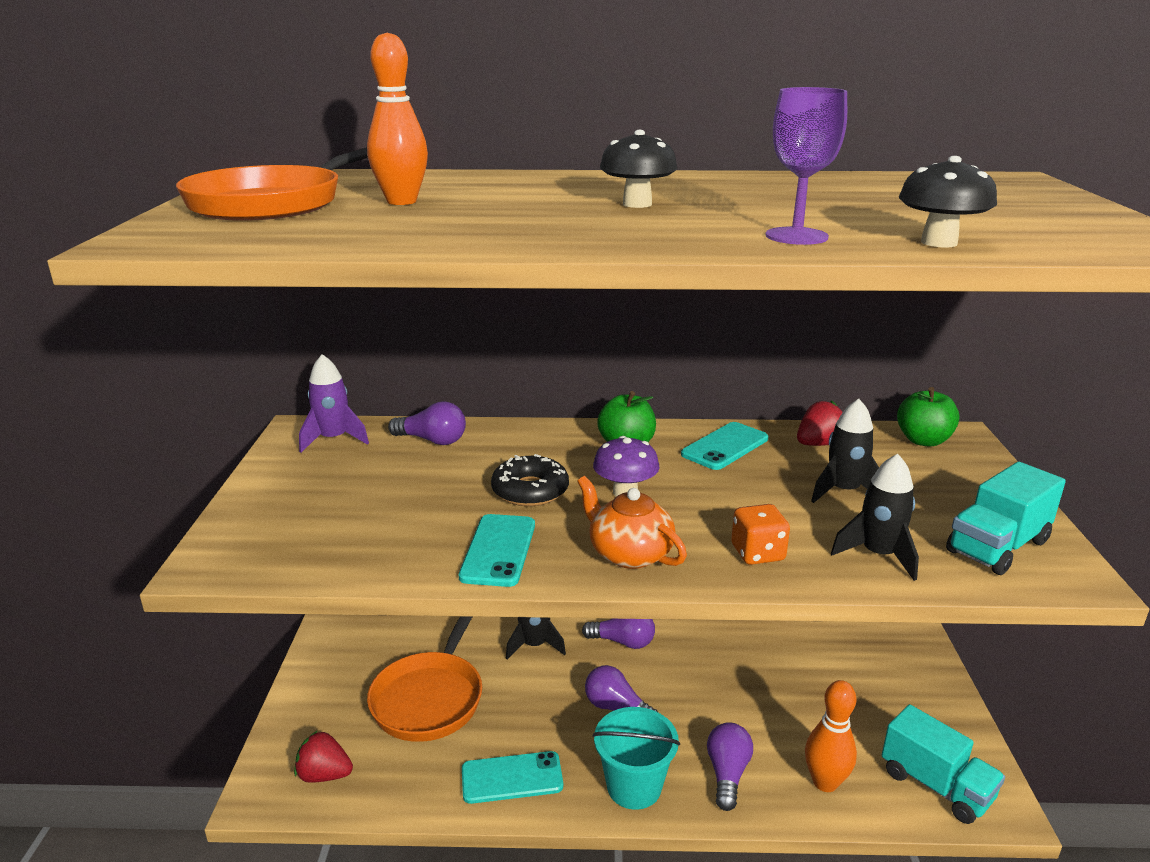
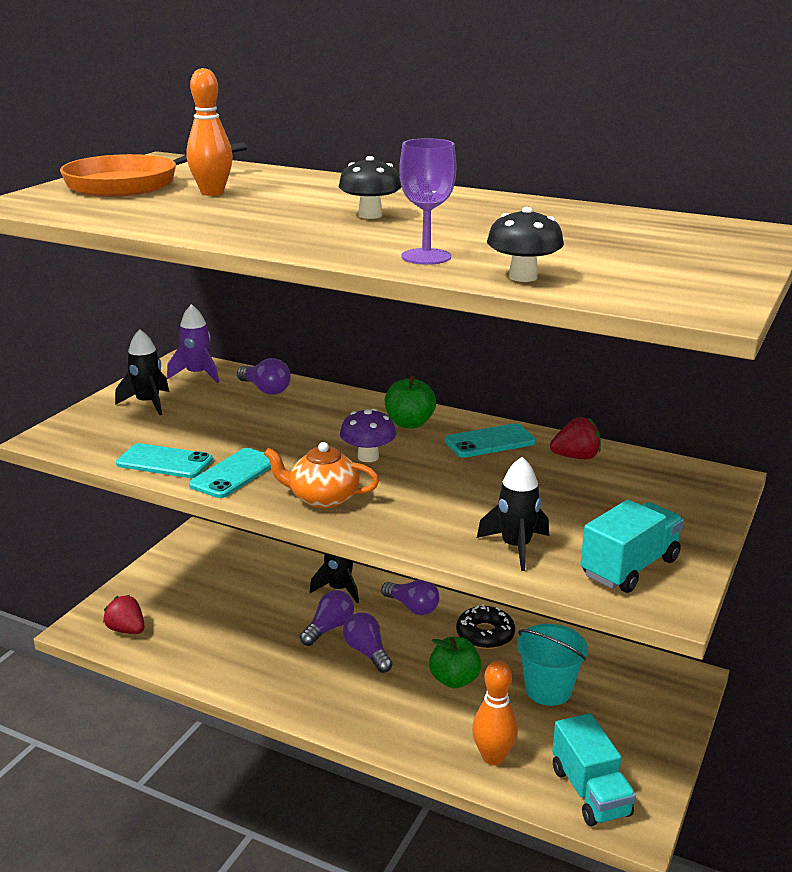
camera: 25 degrees right, 0 degrees up
(430, 697) = (233, 603): orange pan -> none
(512, 778) = (251, 673): turquoise phone -> turquoise phone (164, 462)
(530, 490) = (298, 440): black donut -> black donut (485, 634)
(629, 553) = (322, 498): orange teapot -> orange teapot turned 60 degrees counterclockwise
(634, 787) = (336, 708): turquoise bucket -> turquoise bucket (548, 690)
(727, 774) = (416, 724): purple light bulb -> purple light bulb (329, 628)
(757, 553) = (419, 521): orange dice -> none
(844, 491) = (549, 497): black rocket -> black rocket (148, 403)
(923, 440) = (680, 475): green apple -> green apple (454, 680)
(997, 546) = (629, 567): turquoise truck -> turquoise truck turned 150 degrees clockwise

